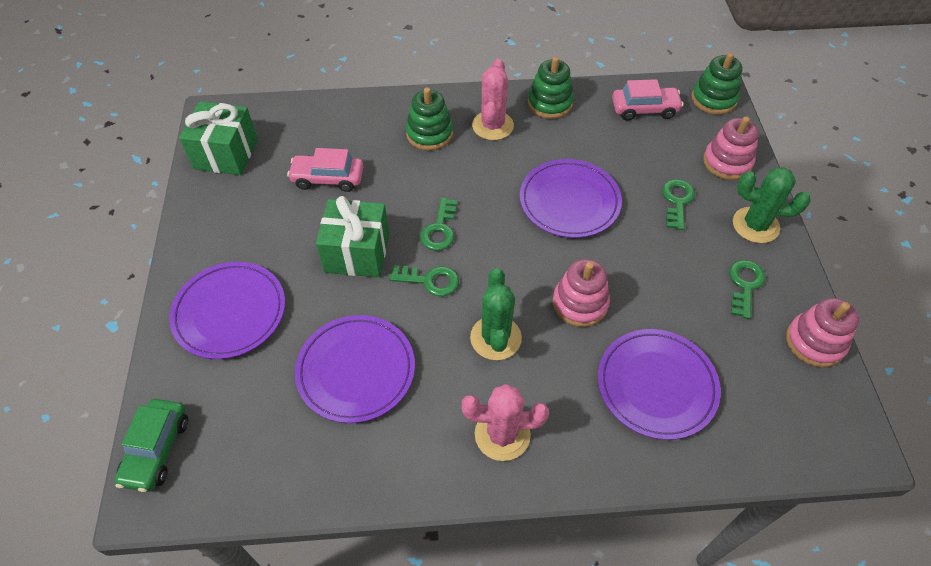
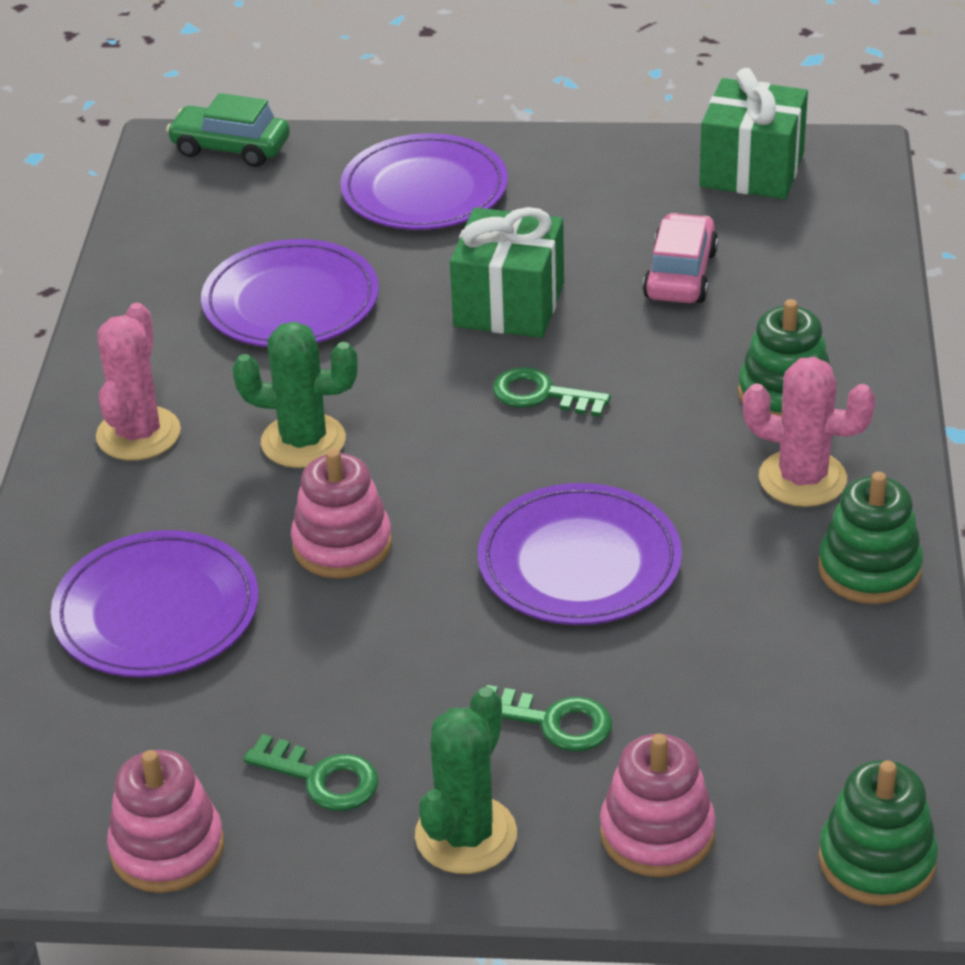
camera: 100 degrees right, 15 degrees down
(430, 280) = (434, 378): green key -> none
(644, 109) = (843, 722): pink car -> none

